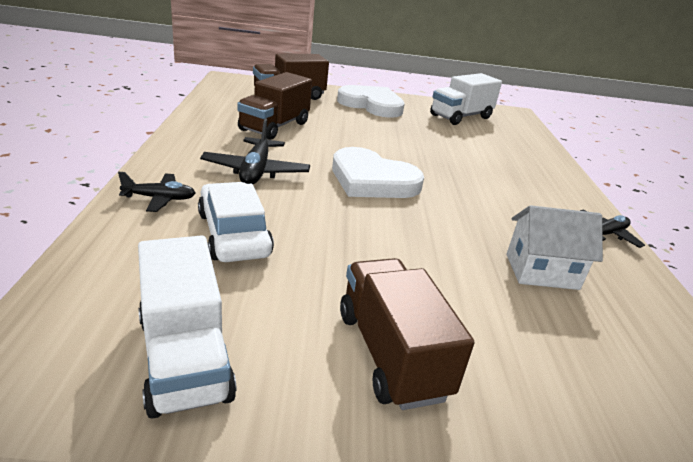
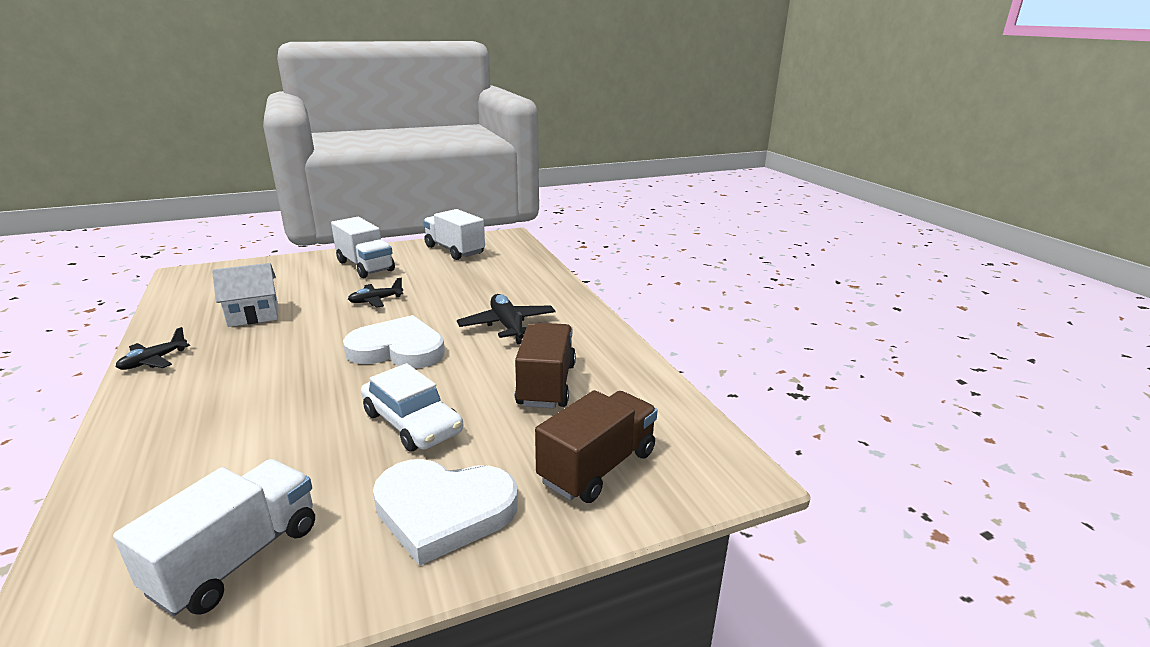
camera: 160 degrees right, 5 degrees down
(160, 198) = (546, 291): black plane -> black plane (375, 300)
(233, 234) = (478, 286): white car -> white car (412, 422)
(391, 354) = (365, 266): brown truck -> white truck

